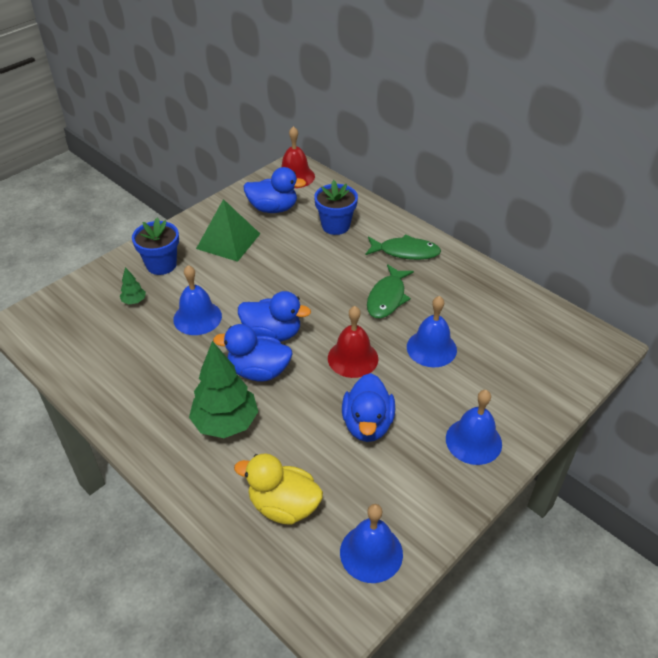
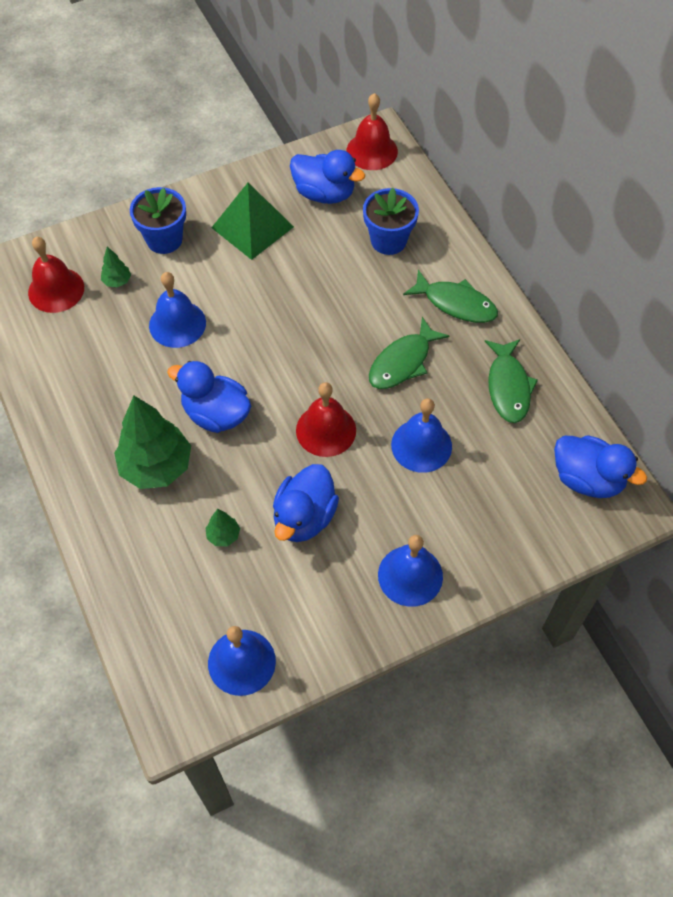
camera: 20 degrees right, 15 degrees up
(83, 319) = (56, 290): none -> red bell
(272, 333) = (250, 370): blue duck -> blue duck (587, 479)
(283, 506) = (177, 581): yellow duck -> none
(307, 458) = (223, 535): none -> green tree
(473, 293) = (508, 387): none -> green fish

